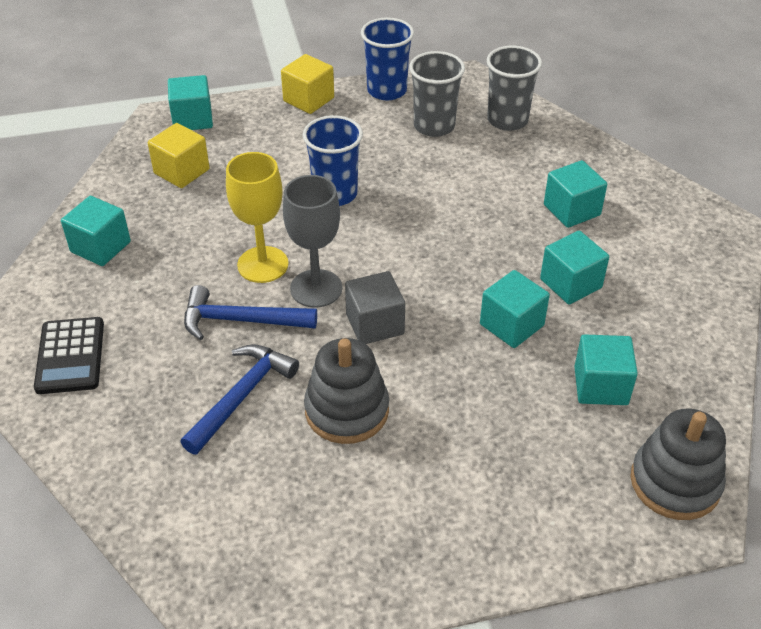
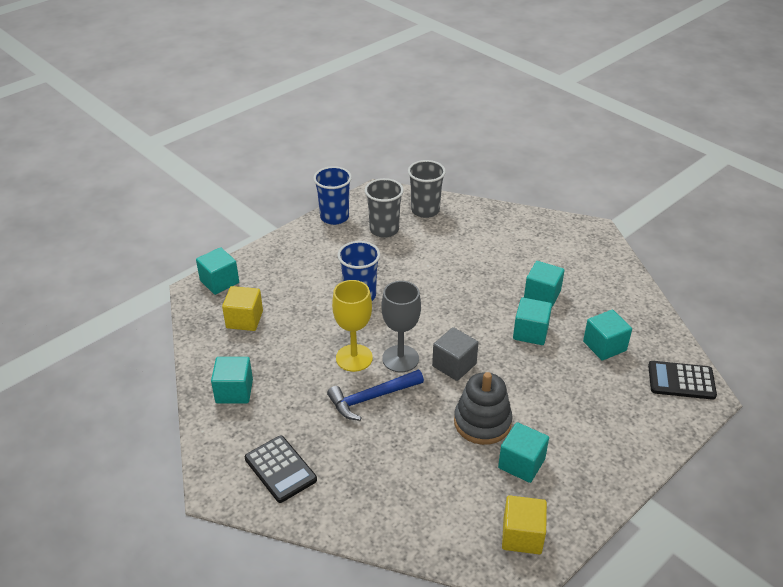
camera: 30 degrees left, 5 degrees down
(241, 396) = (413, 443): blue hammer -> none
(308, 99) = (288, 240): yellow cube -> yellow cube (522, 536)
(571, 210) = (507, 252): turquoise cube -> turquoise cube (521, 463)
(675, 482) = (681, 381): grey stacking toy -> black calculator

